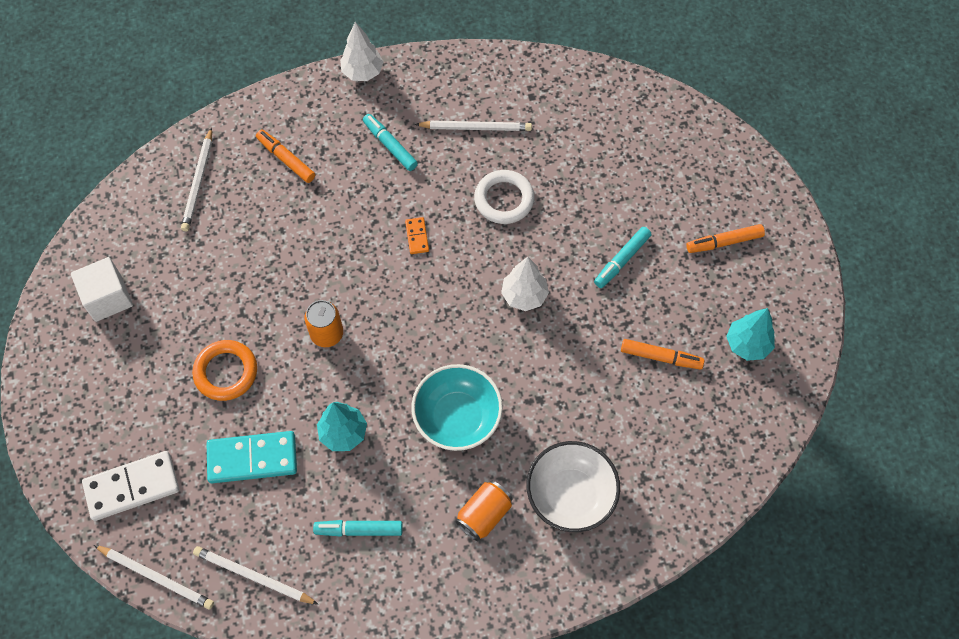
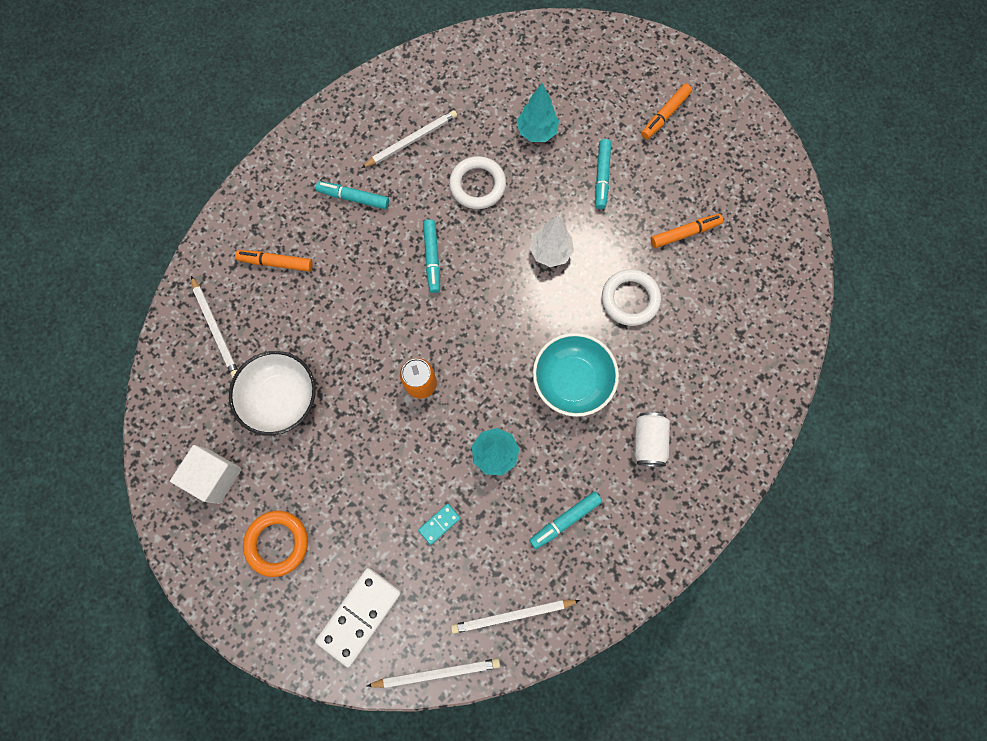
camera: 35 degrees left, 10 degrees up
(226, 372) = (363, 470): orange ring -> orange ring (277, 543)
(252, 459) = (439, 524): turquoise domino -> turquoise domino, size x0.48
(362, 72) = (284, 150): white tree -> none
(417, 236) = (432, 258): orange domino -> turquoise marker
(484, 514) = (648, 441): orange can -> white can
(564, 382) = (630, 299): none -> white ring
(570, 495) = (698, 382): white bowl -> white bowl (281, 398)
(747, 344) = (738, 183): turquoise tree -> turquoise tree (537, 132)

